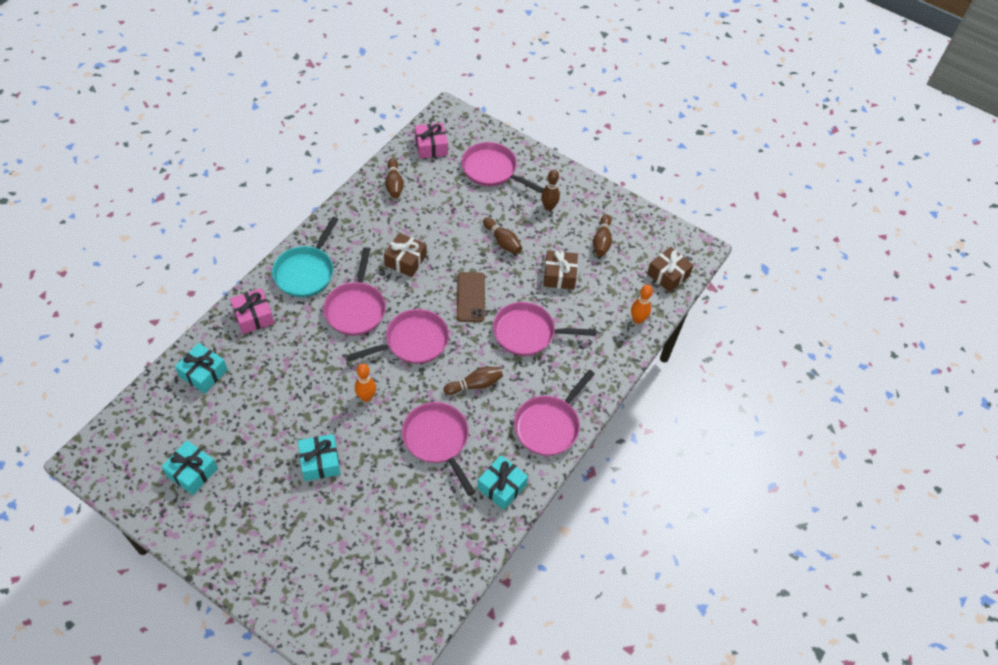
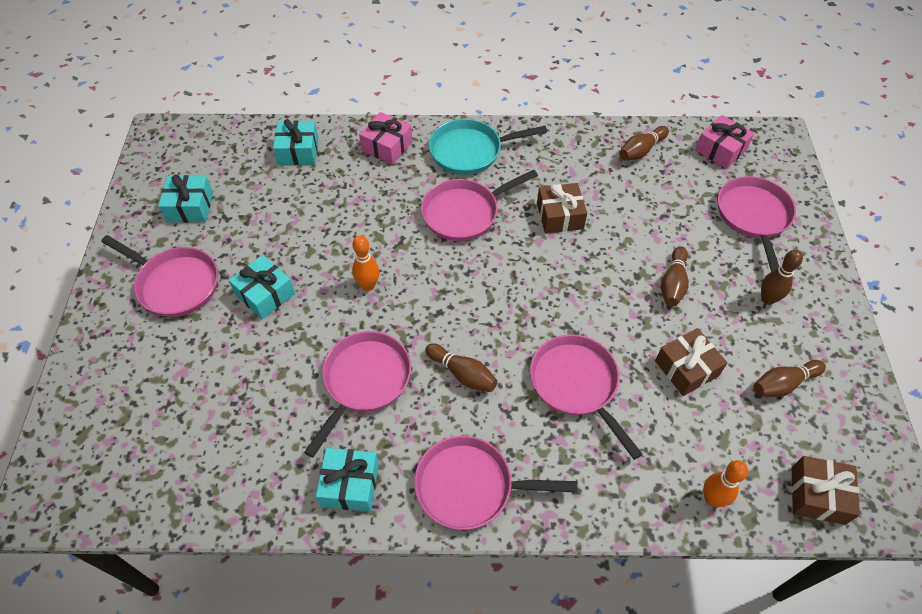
camera: 60 degrees right, 0 degrees up
(412, 342) = (467, 283): pink pan -> pink pan (175, 284)
(471, 297) = (571, 300): brown phone -> none

